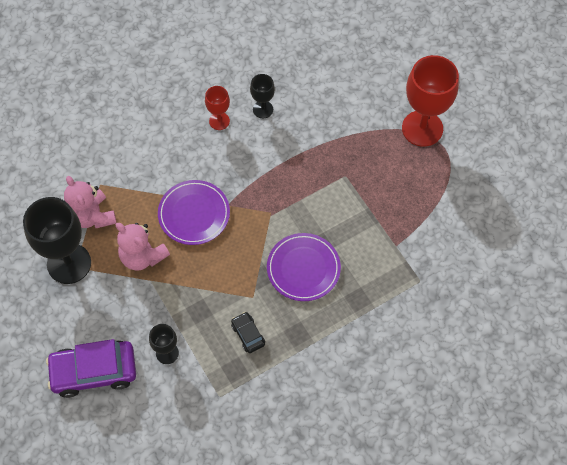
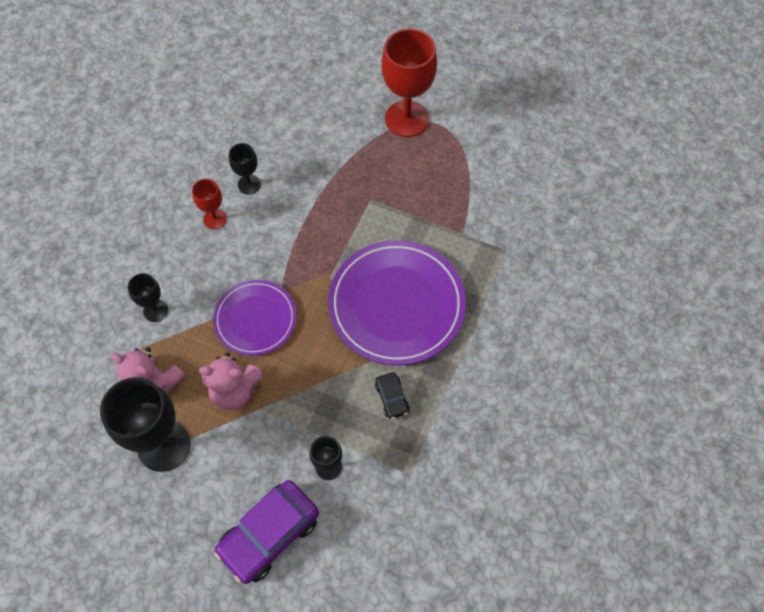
camera: 35 degrees left, 0 degrees up
(130, 164) = (155, 310): none -> black goblet
(248, 334) = (392, 398): black car -> black car turned 135 degrees counterclockwise
(303, 268) = (396, 305): purple plate -> purple plate, size x1.67

